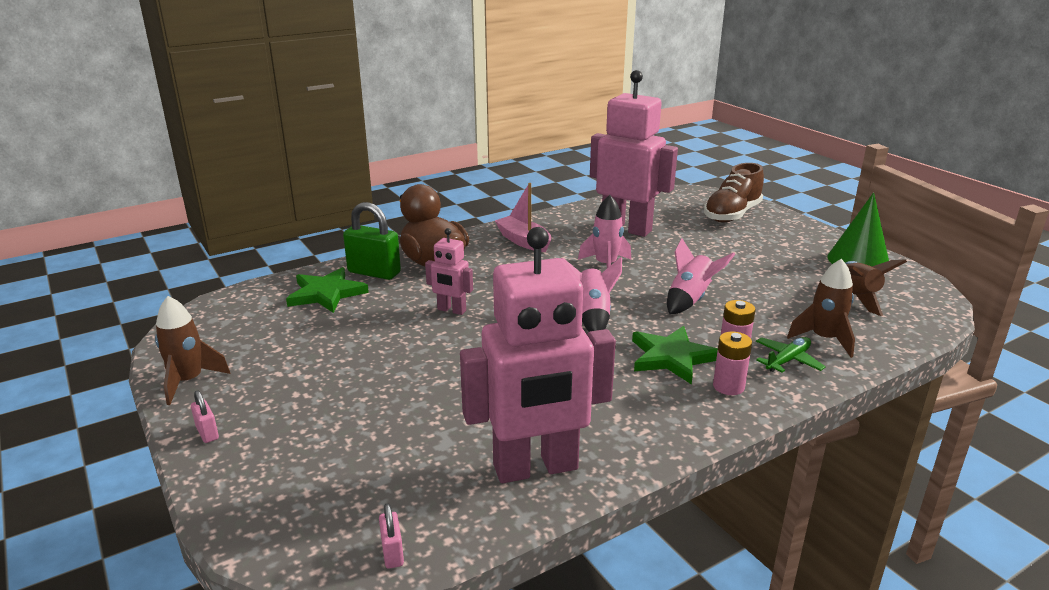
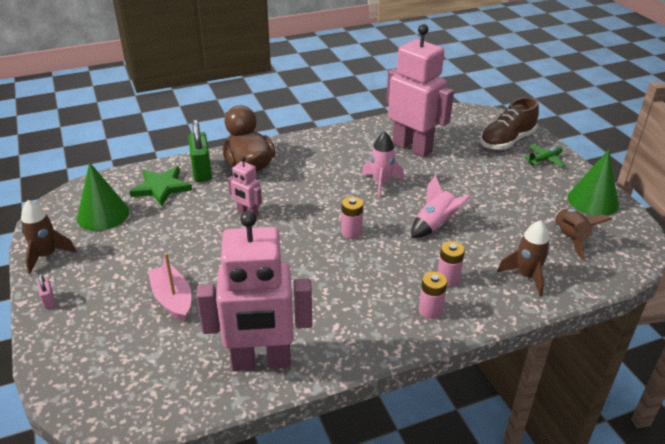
camera: 10 degrees right, 10 degrees up
(255, 329) = (103, 214): none -> green cone
(374, 272) = (202, 171): green padlock -> green padlock turned 45 degrees clockwise
(392, 553) = (143, 414): pink padlock -> none
(524, 241) = (325, 152): pink boat -> pink boat (172, 299)
(592, 316) = (351, 232): pink rocket -> pink battery
(672, 357) = (398, 278): green star -> none
(787, 360) = (487, 292): green plane -> green plane (544, 159)

